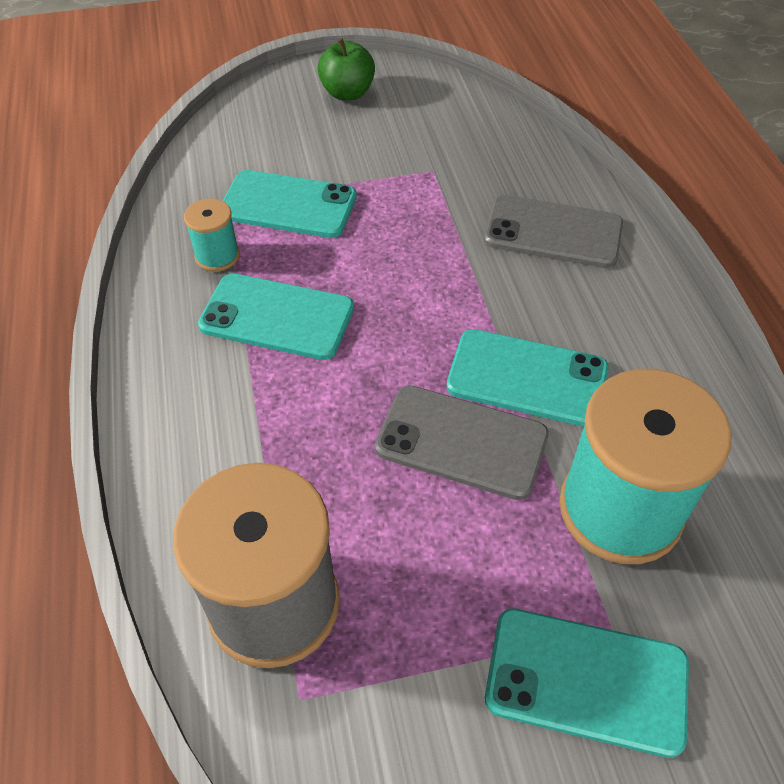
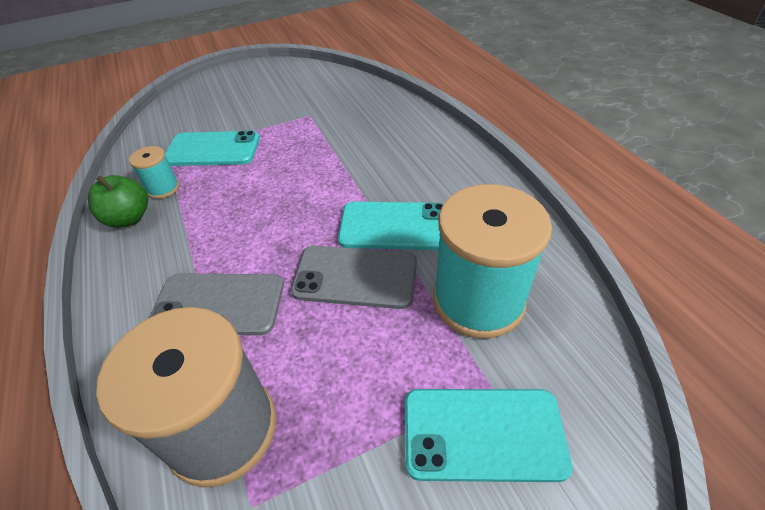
camera: 10 degrees left, 5 degrees down
(277, 317) = (209, 219): turquoise phone -> none
(347, 93) = (247, 82): green apple -> green apple (129, 218)
(553, 232) = (394, 137): grey phone -> grey phone (218, 304)

